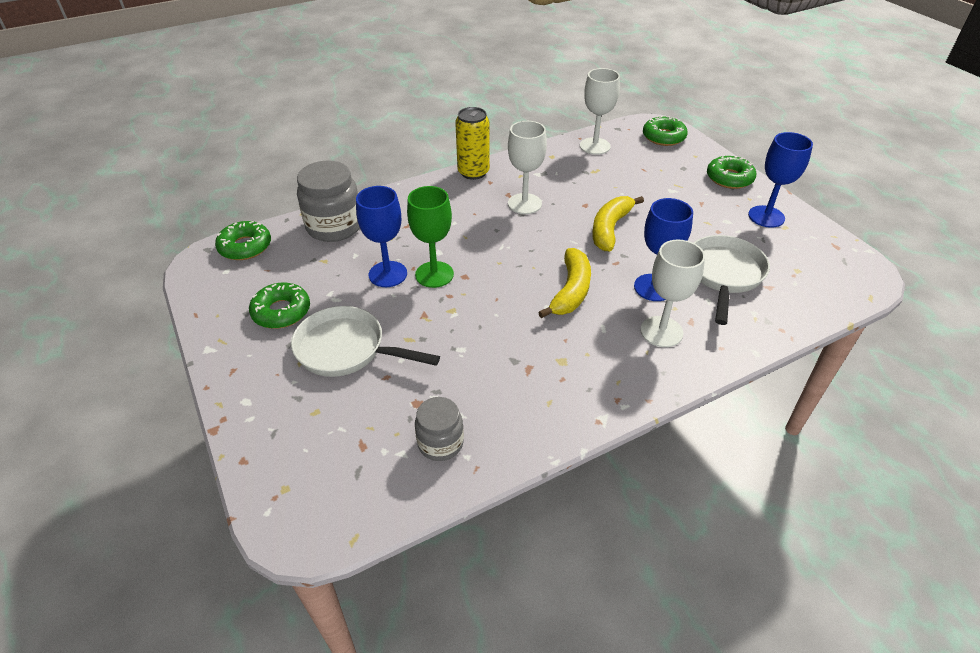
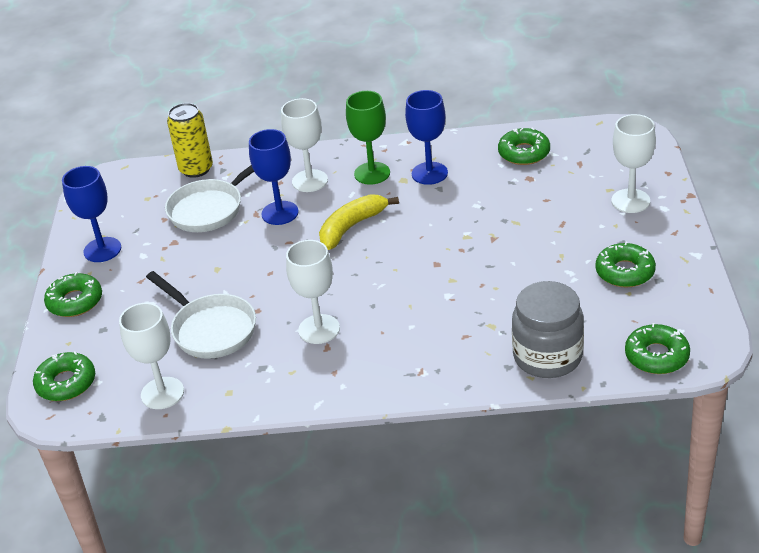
camera: 150 degrees left, 5 degrees down
(287, 400) = (630, 201): none -> white goblet
(347, 349) = (572, 226): white pan -> white pan (210, 329)
(388, 274) = (510, 284): blue goblet -> blue goblet (429, 173)
(434, 274) = (464, 272): green goblet -> green goblet (372, 173)
(440, 443) = (524, 153): grey jar -> green donut
(473, 172) = (343, 393): yellow can -> yellow can (196, 169)
(610, 229) = (260, 276): yellow banana -> none

